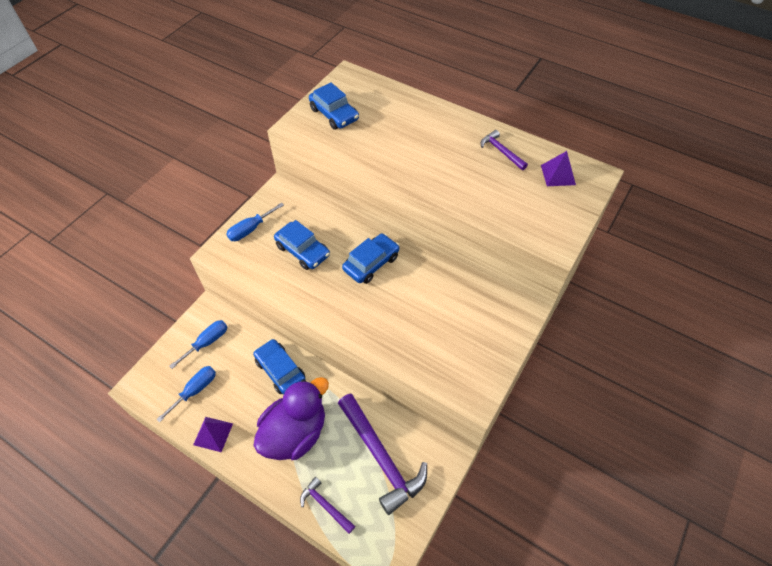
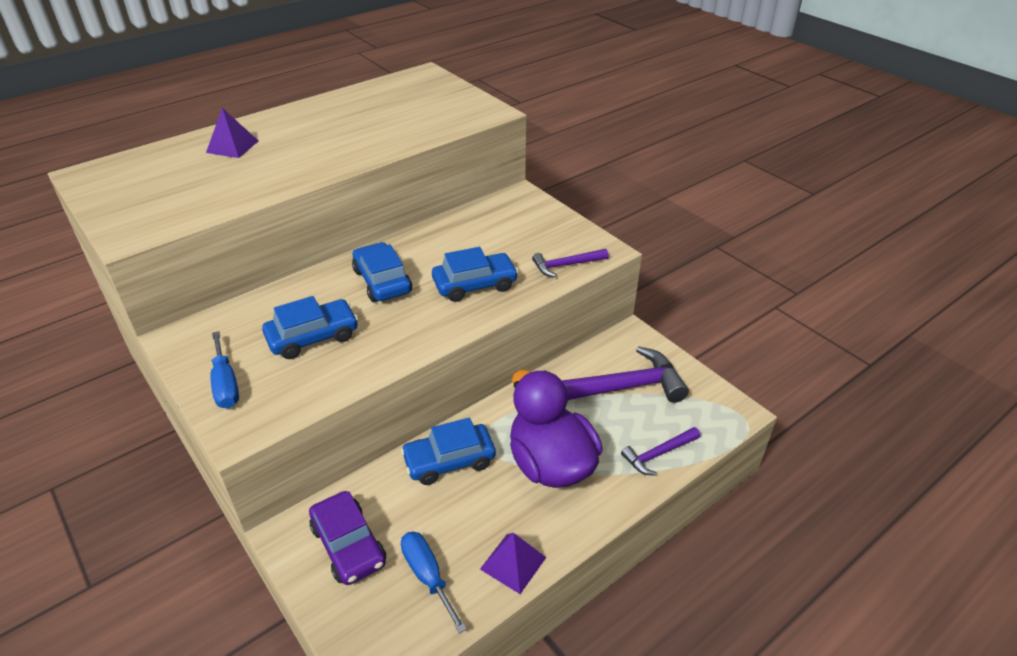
camera: 70 degrees left, 15 degrees down
(207, 342) = (349, 545): blue screwdriver -> purple car
(334, 114) = (148, 199): blue car -> blue car (475, 284)
(501, 151) = (344, 109): purple hammer -> purple hammer (566, 265)
(558, 175) = (406, 90): purple pyramid -> purple pyramid (232, 146)

